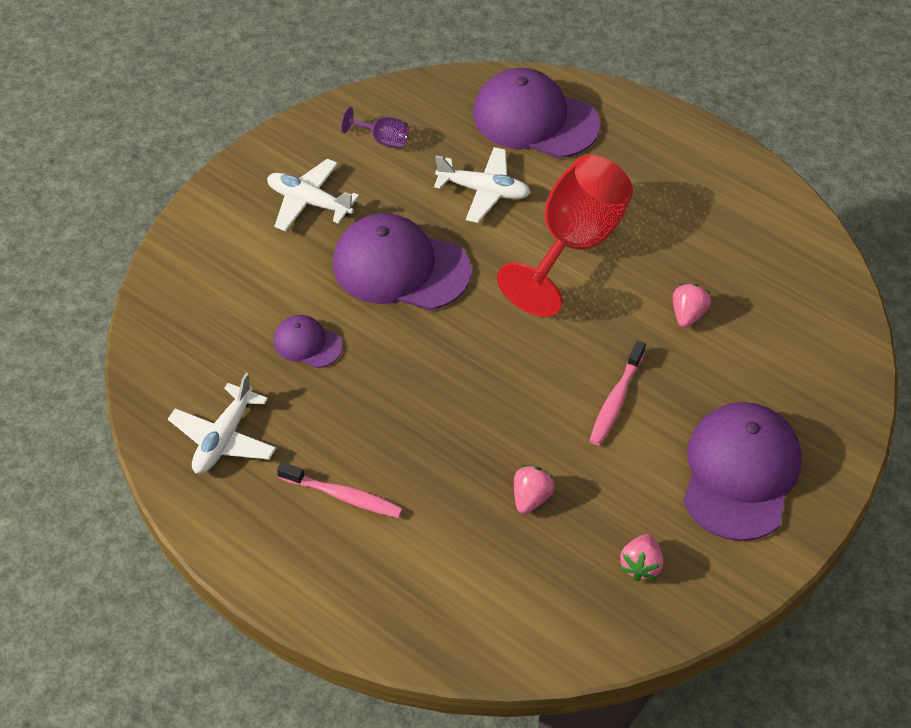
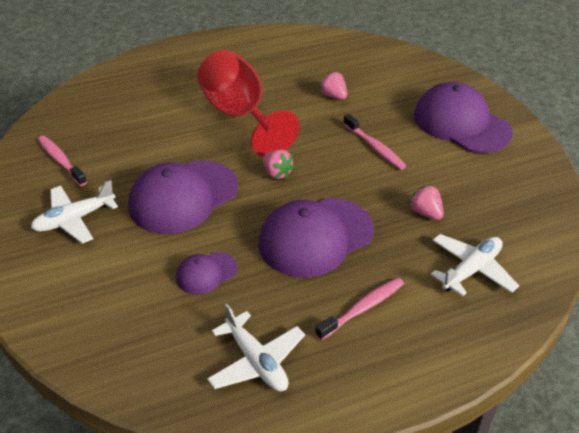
camera: 60 degrees left, 10 degrees down
(382, 140) = (61, 160): purple goblet -> pink toothbrush
(484, 191) = (158, 134): white plane -> white plane (471, 270)
(535, 119) = (124, 91): purple cap -> purple cap (315, 237)
(640, 565) = (505, 187): pink strawberry -> pink strawberry (277, 173)

